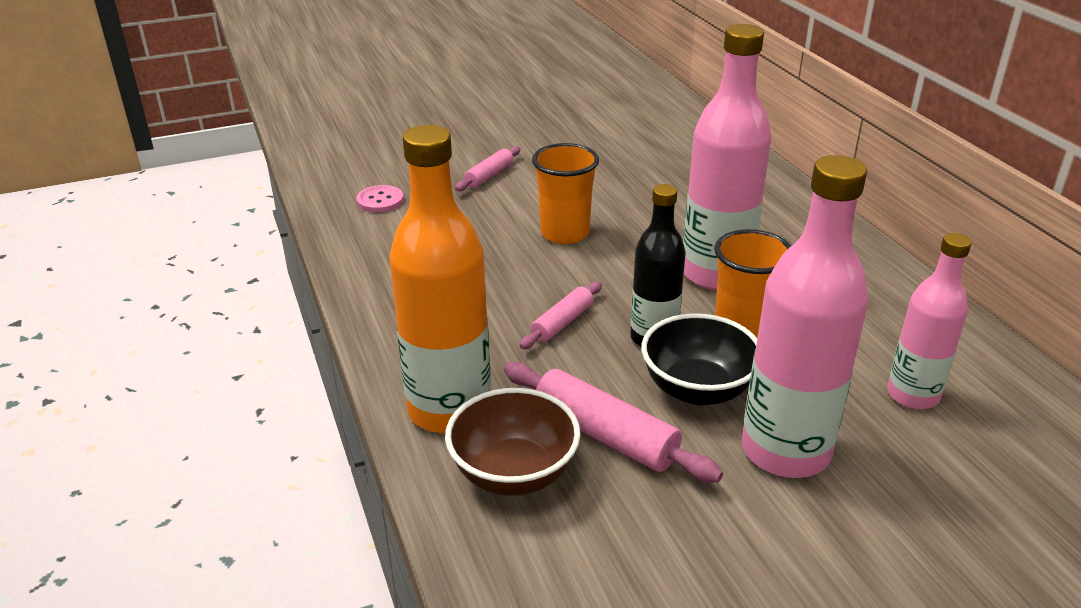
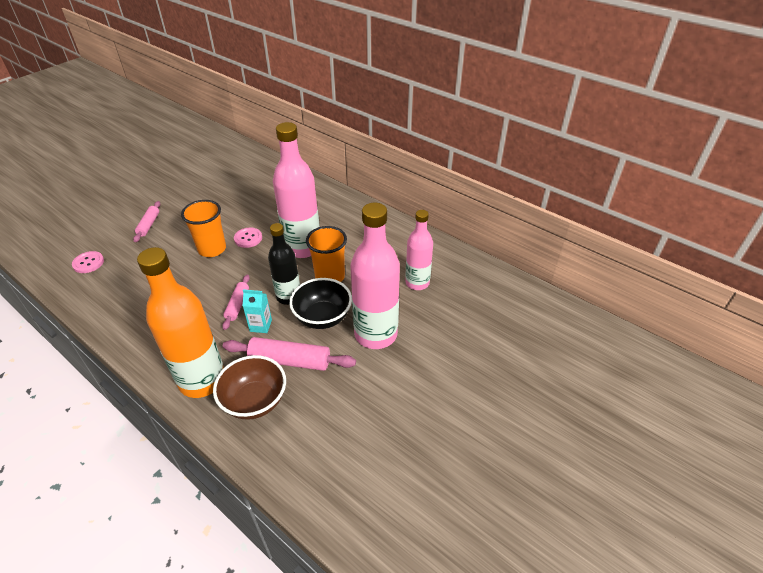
camera: 30 degrees left, 10 degrees up
(584, 365) = (261, 325): none -> turquoise carton
(630, 235) = (248, 238): none -> pink button

